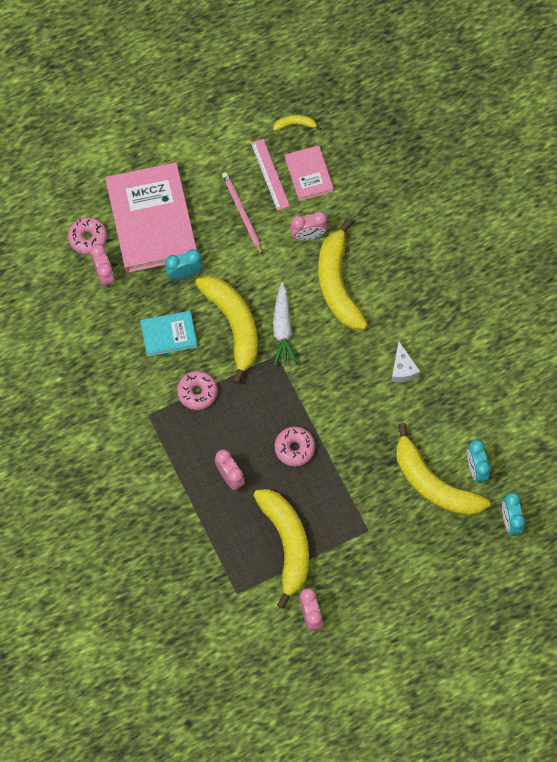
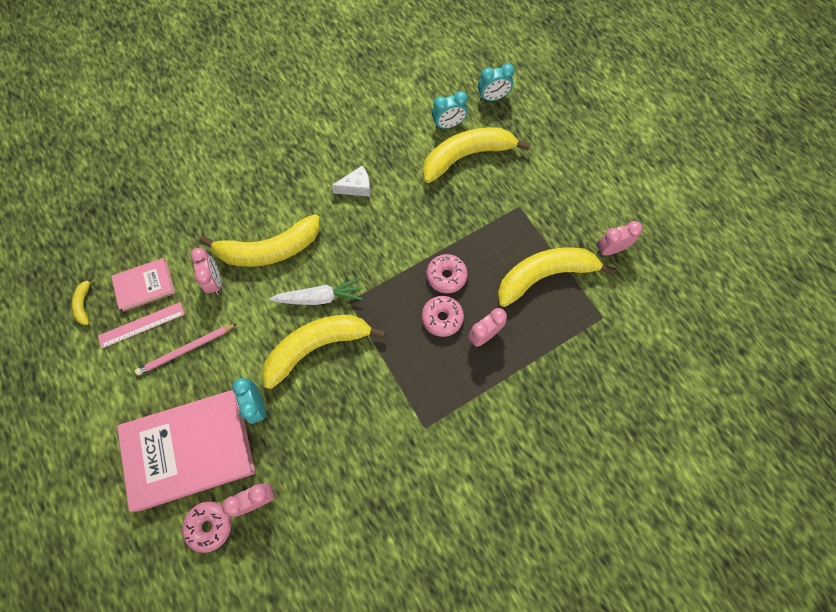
camera: 95 degrees left, 0 degrees up
(169, 334) = (330, 415): turquoise book -> none
(197, 392) = (395, 377): pink donut -> pink donut (442, 318)
(433, 483) = (466, 156): yellow banana -> yellow banana turned 150 degrees counterclockwise

